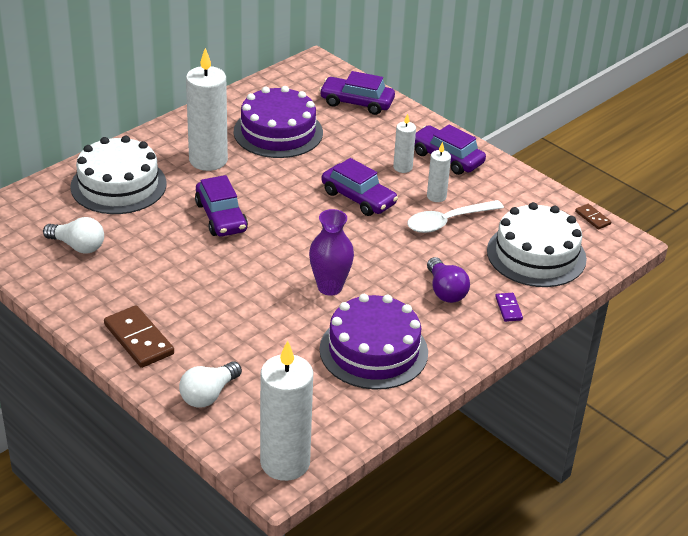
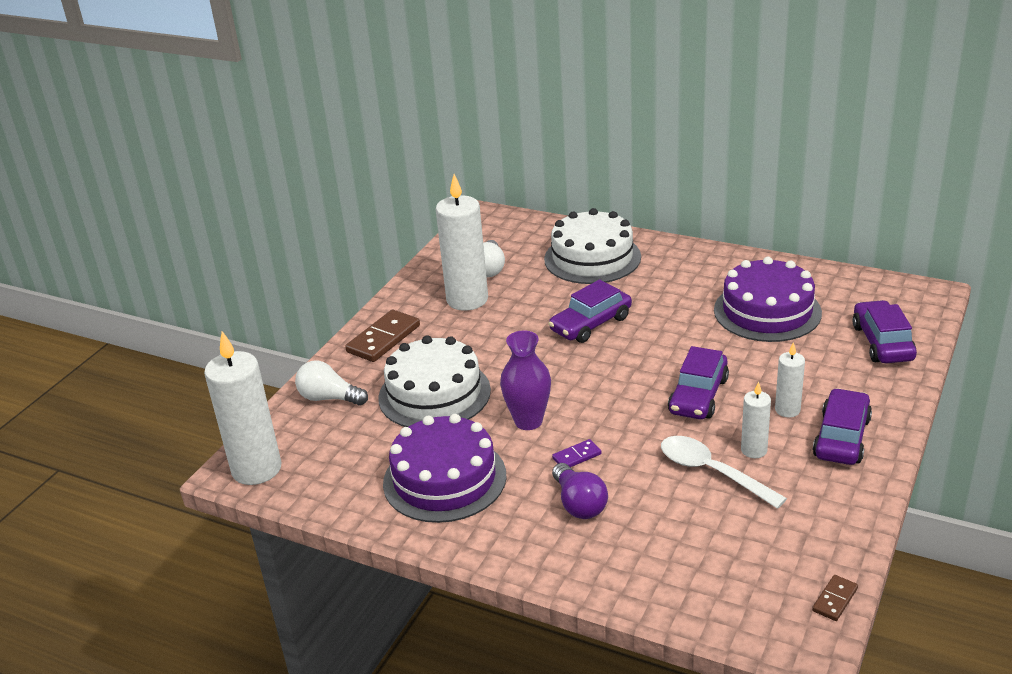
camera: 75 degrees right, 5 degrees down
(208, 160) = (676, 288): white candle -> white candle (467, 300)
(445, 291) = (579, 504): purple light bulb -> purple light bulb turned 75 degrees counterclockwise
(508, 308) = (581, 563): purple domino -> purple domino (576, 456)
(536, 255) = (707, 563): white cake -> white cake (434, 394)

